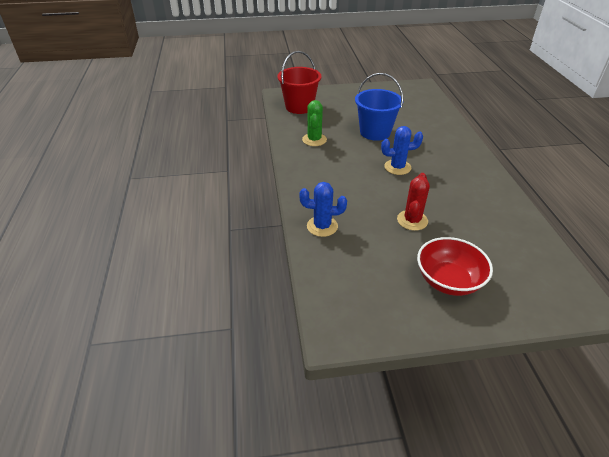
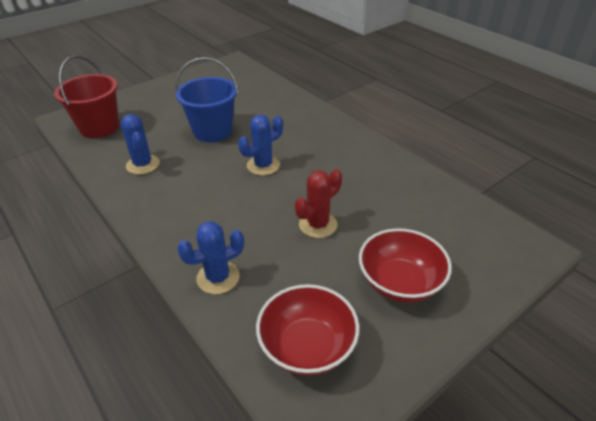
camera: 30 degrees left, 0 degrees up
(314, 140) = (143, 164): green cactus -> blue cactus
(354, 289) = (307, 346): none -> red bowl
(412, 220) = (318, 225): red cactus -> red cactus turned 60 degrees clockwise

